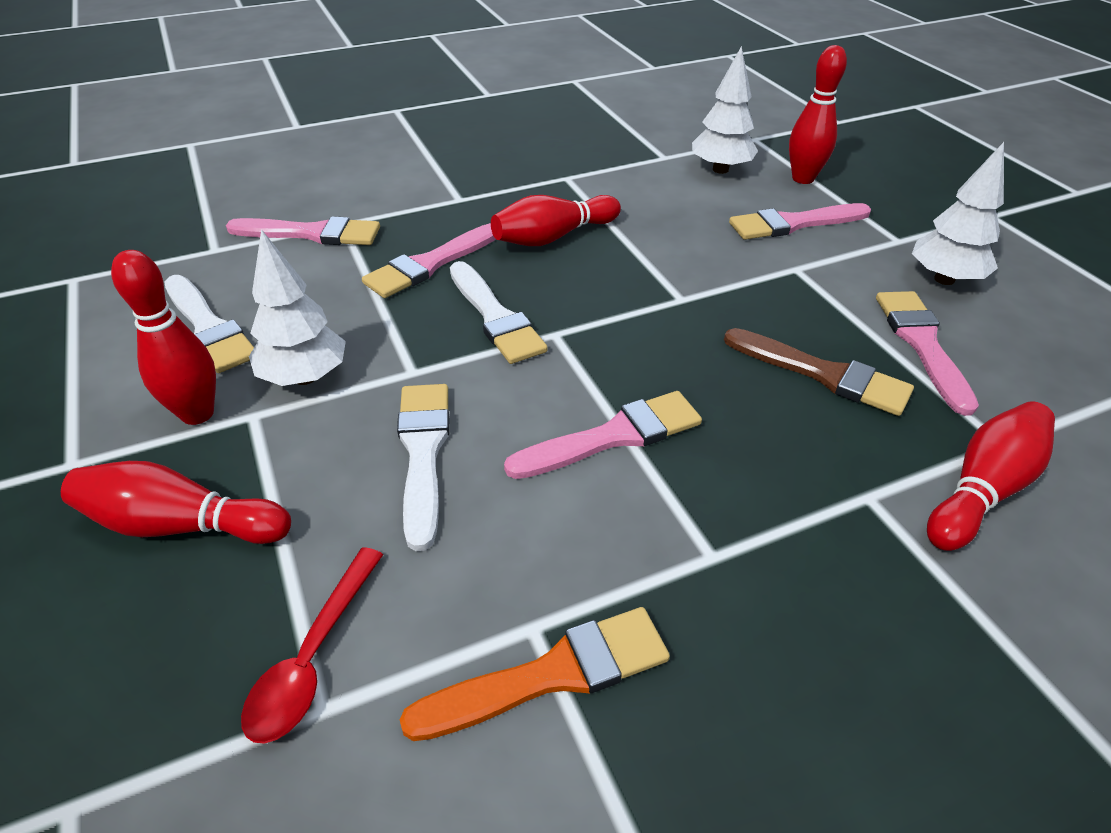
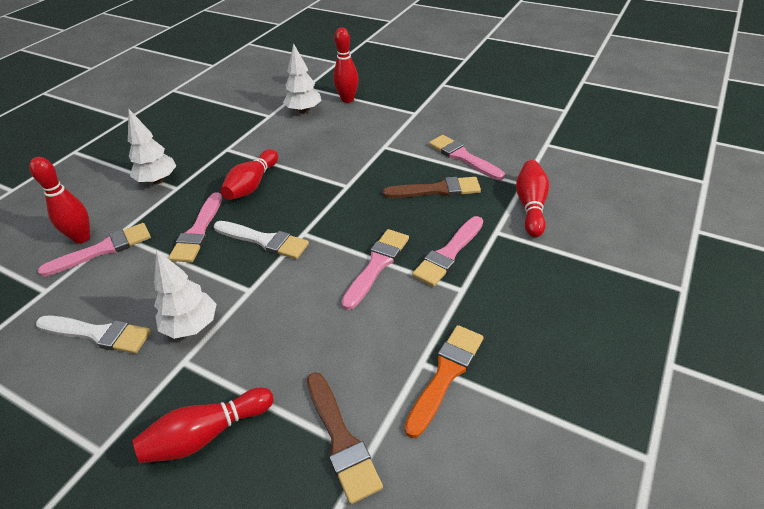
camera: 35 degrees left, 0 degrees up
(197, 413) = (148, 380): red bowling pin -> red bowling pin (82, 238)
(312, 658) = (341, 440): red spoon -> brown brush
(423, 453) = (297, 324): white brush -> none
(793, 223) = (363, 125): pink brush -> pink brush (448, 254)
(944, 279) = (447, 123): white tree -> white tree (158, 180)

